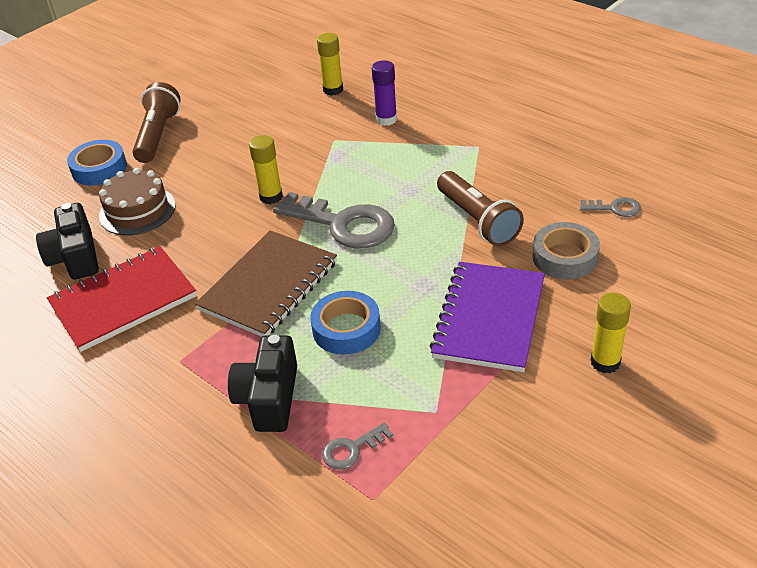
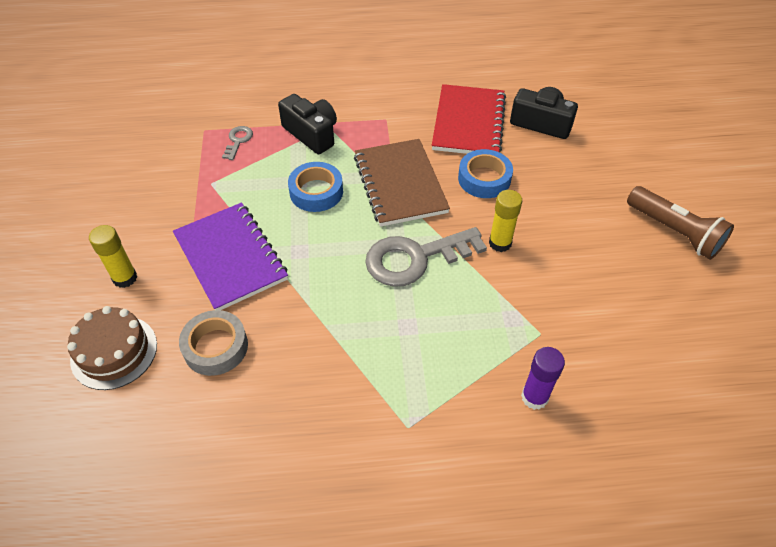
camera: 130 degrees right, 10 degrees up
(99, 169) = (651, 178): blue tape -> blue tape (484, 179)
(137, 210) = (566, 170): brown cake -> brown cake (114, 352)
(333, 90) = (640, 400): yellow glue stick -> none
(478, 221) = (318, 334): brown flashlight -> none
(614, 208) = (210, 437): grey key -> none

